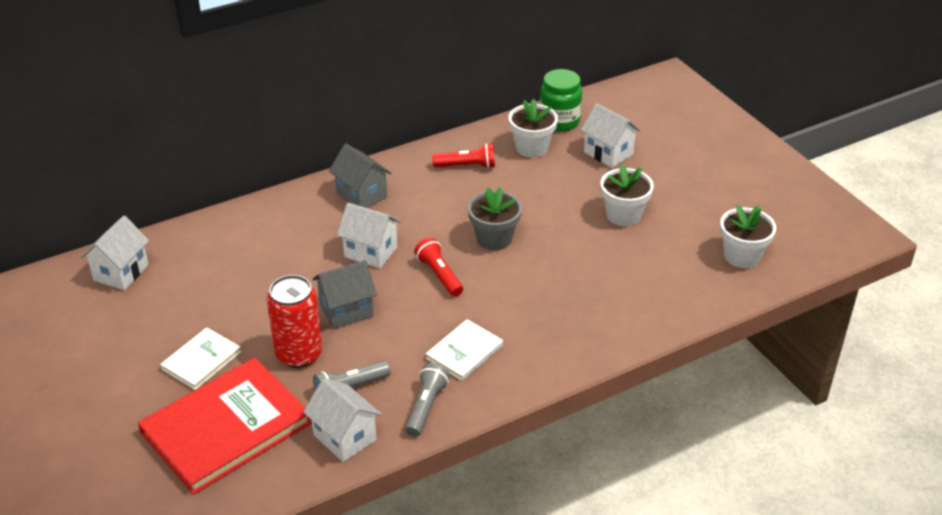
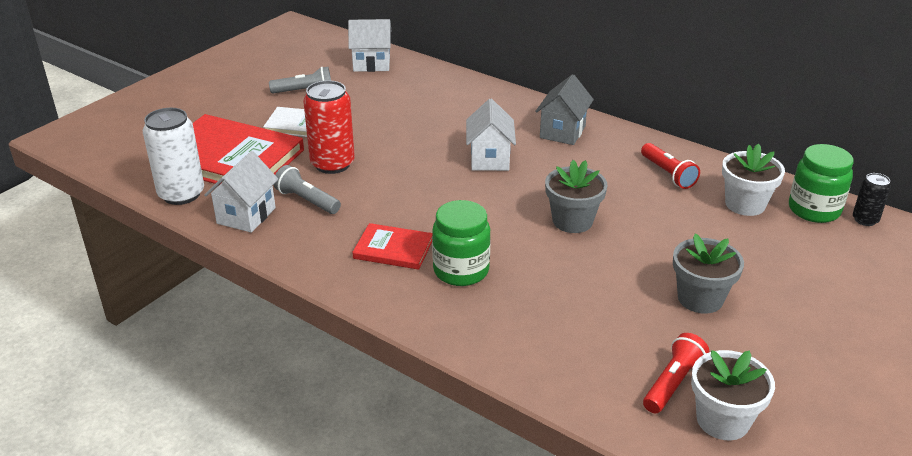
camera: 65 degrees right, 5 degrees down
(268, 480) = (181, 194): none -> white can
(346, 311) = (402, 170): grey house -> none
(426, 407) = (307, 248): grey flashlight -> grey flashlight (304, 91)
(439, 275) = (490, 204): red flashlight -> red flashlight (673, 383)
(464, 352) = (393, 249): white book -> red book
(519, 321) = (461, 271): none -> green jar
(585, 106) = (865, 220): none -> black can
(608, 153) = (800, 259): white house -> none
(623, 215) = (700, 298): white flower pot -> grey flower pot

